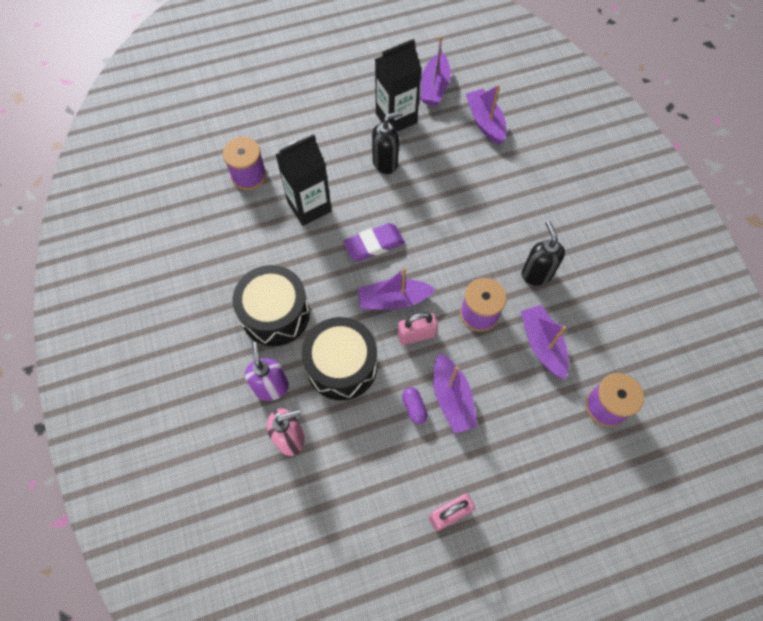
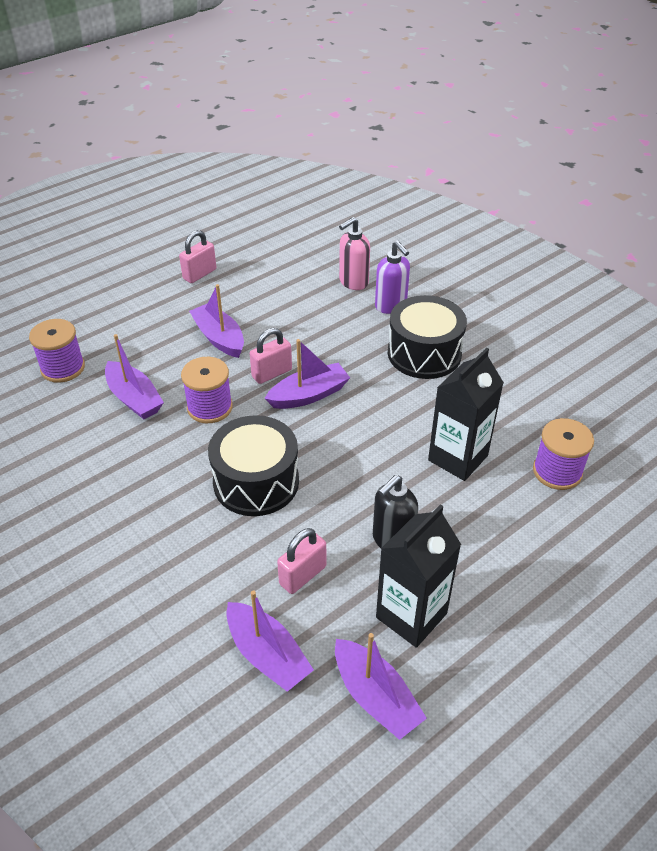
camera: 160 degrees right, 20 degrees down
(342, 366) = (335, 334): black drum -> black drum (256, 482)
(374, 244) = (356, 440): purple eraser -> none
(414, 407) = (253, 324): purple capsule -> none
(434, 87) = (375, 697): purple boat -> purple boat turned 150 degrees clockwise
(450, 158) = (302, 575): none -> pink padlock
(536, 274) = (149, 462): black soap dispenser -> none

